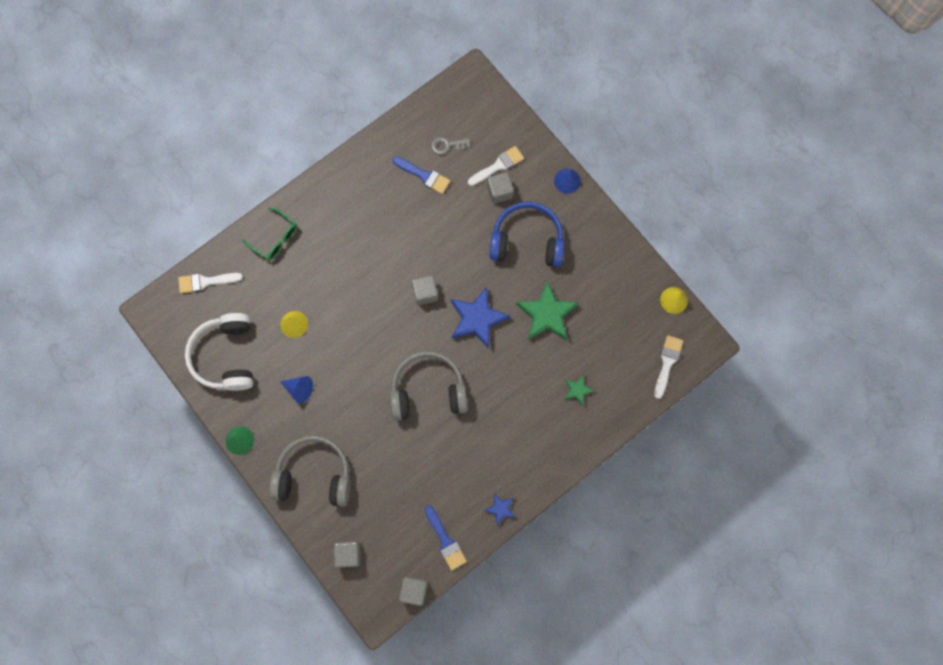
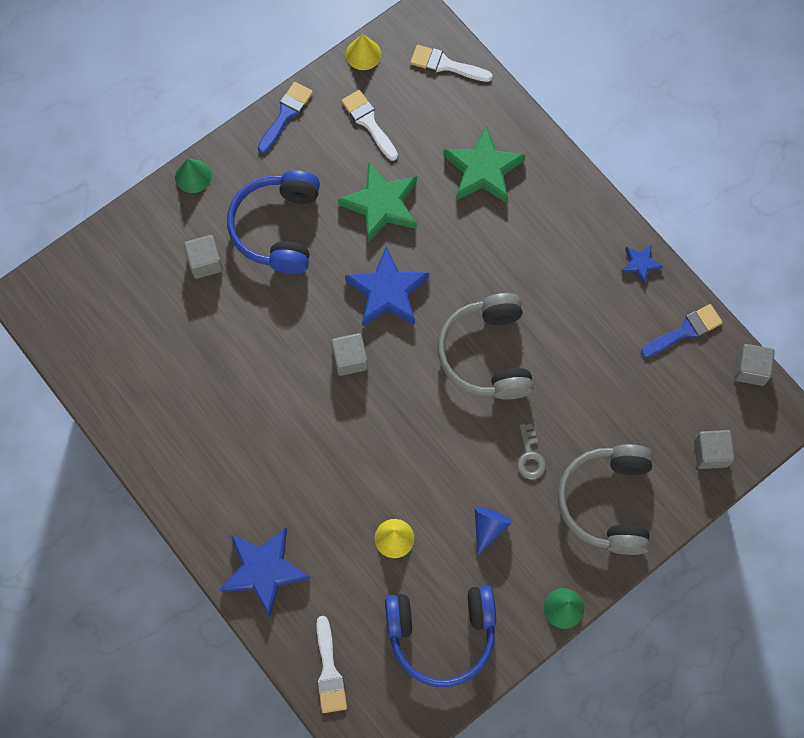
camera: 90 degrees left, 5 degrees down
(226, 356) = (441, 634): white headphones -> blue headphones
(275, 238) = (264, 570): green glasses -> blue star
(424, 176) = (176, 362): blue brush -> blue brush (286, 114)
(447, 145) = (131, 332): grey key -> grey key (530, 456)
(498, 166) = (166, 264): white brush -> white brush (368, 122)
(567, 180) = (193, 176): blue cone -> green cone
(577, 390) = (483, 170): green star -> green star, size x2.02

